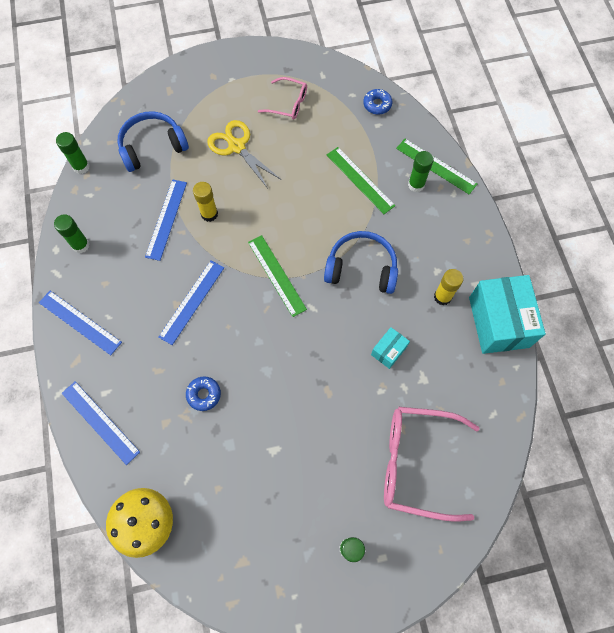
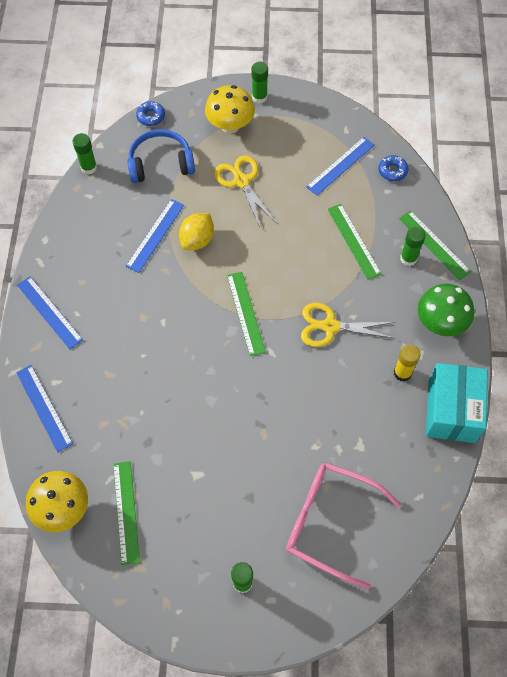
camera: 15 degrees right, 5 degrees down
(81, 245) = (69, 241): green glue stick -> green glue stick (259, 97)
(191, 301) = (158, 318): blue ruler -> blue ruler (340, 166)
(204, 394) = (146, 407): blue donut -> blue donut (151, 116)
(209, 214) = (197, 240): yellow glue stick -> yellow lemon
(210, 95) = (230, 126): none -> yellow mushroom
(213, 508) = (126, 512): none -> green ruler
(288, 104) = (304, 151): pink glasses -> none
(361, 268) = (330, 326): blue headphones -> yellow scissors
(388, 351) = (333, 411): turquoise box -> none
(463, 240) = (440, 323): none -> green mushroom

